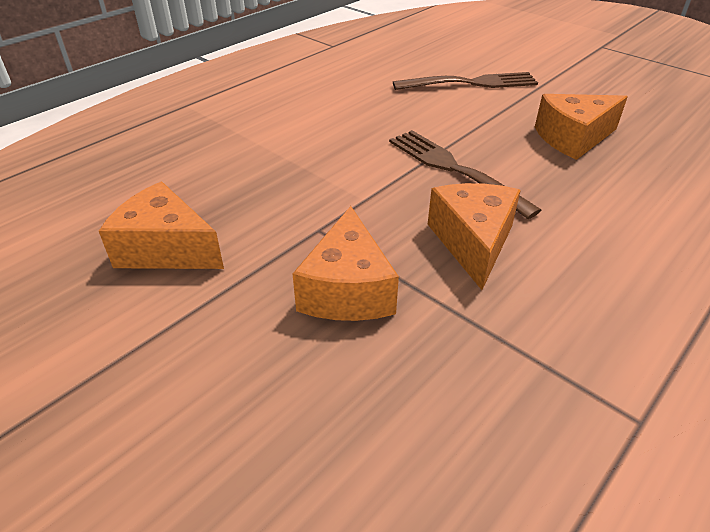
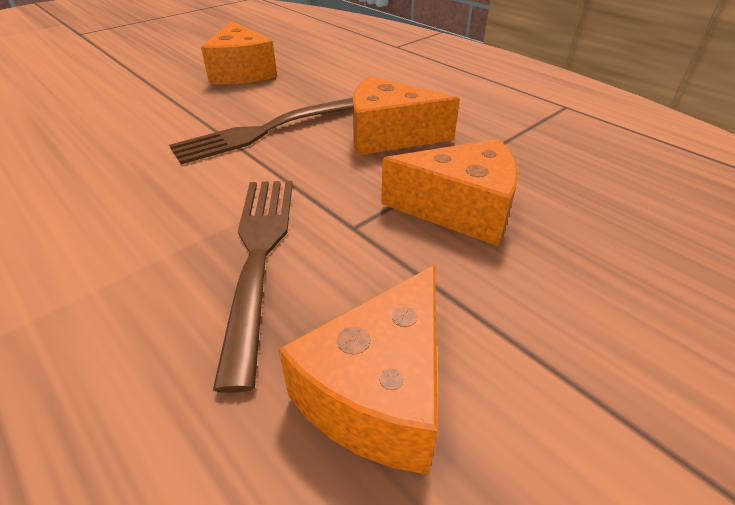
camera: 85 degrees left, 0 degrees up
(470, 83) = (83, 101): brown fork -> brown fork (259, 257)

